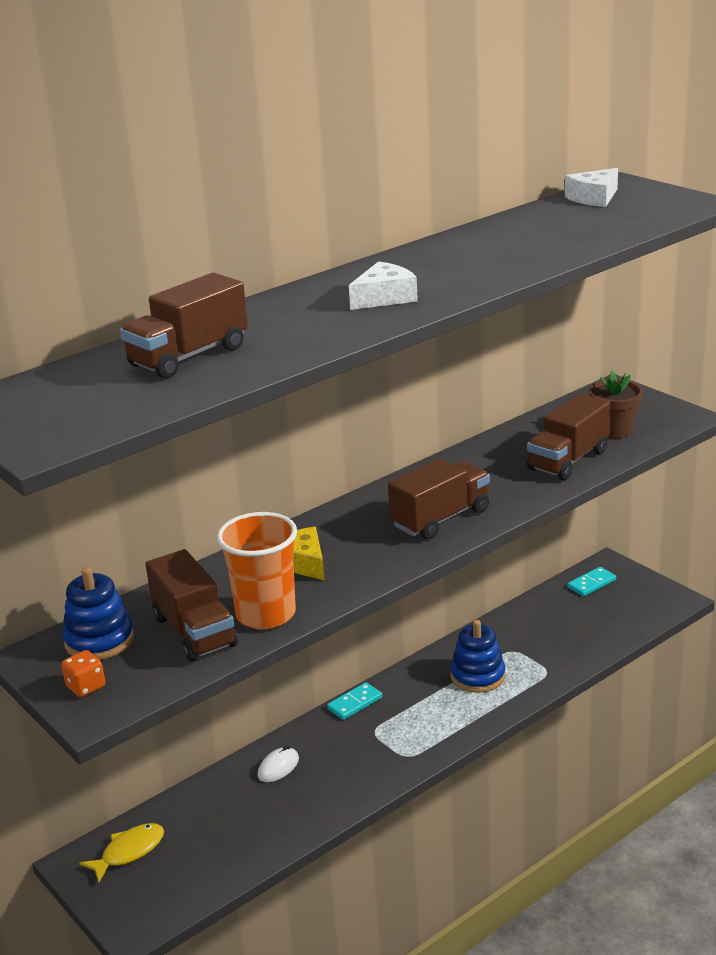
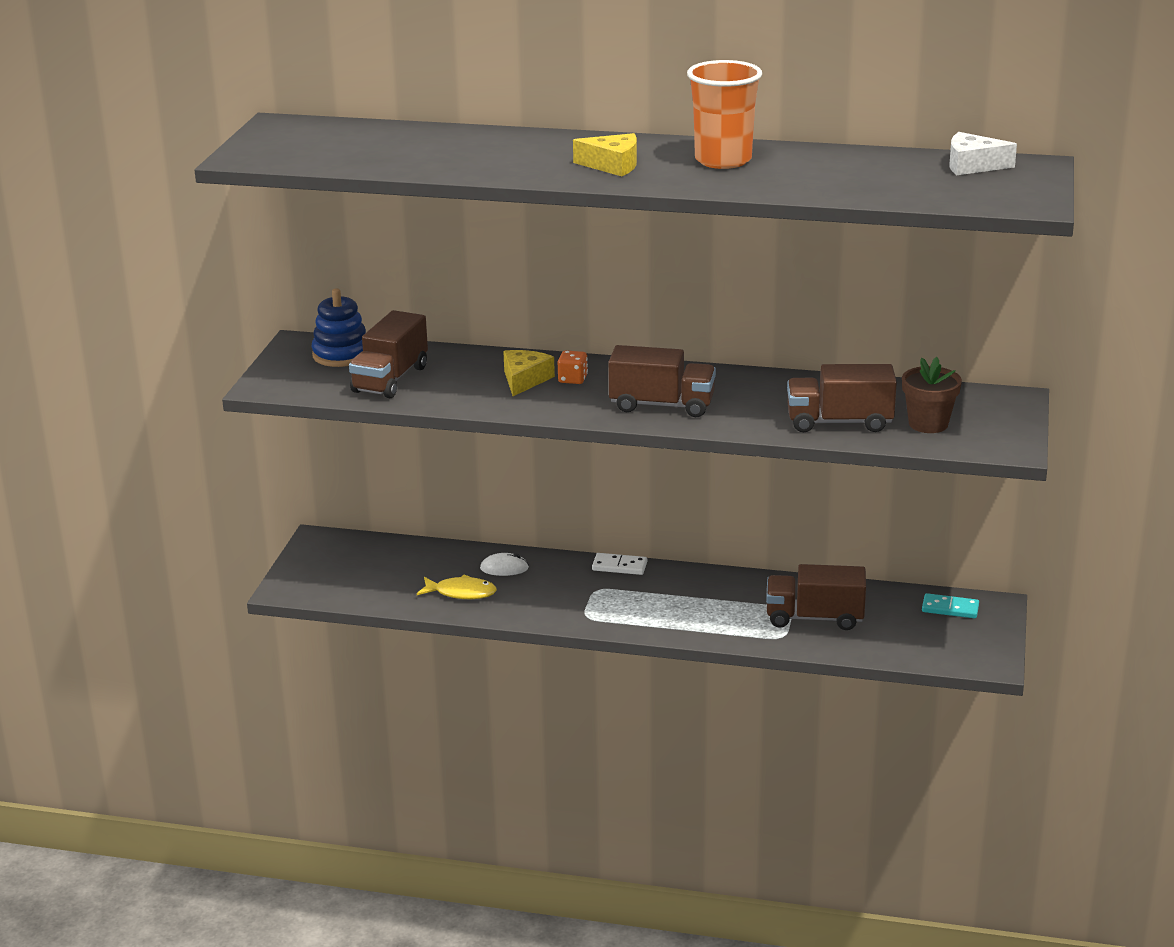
camera: 50 degrees right, 0 degrees up
(86, 686) = (287, 372): orange dice -> orange dice (572, 379)
(129, 852) = (349, 553): yellow fish -> yellow fish (461, 593)
(189, 356) = (421, 147): brown truck -> brown truck (814, 618)
(266, 614) = (441, 394): orange cup -> orange cup (723, 160)
(355, 703) = (619, 566): turquoise domino -> white domino
(384, 298) = (612, 165): white cheese -> yellow cheese
(477, 676) = (730, 606): blue stacking toy -> none

